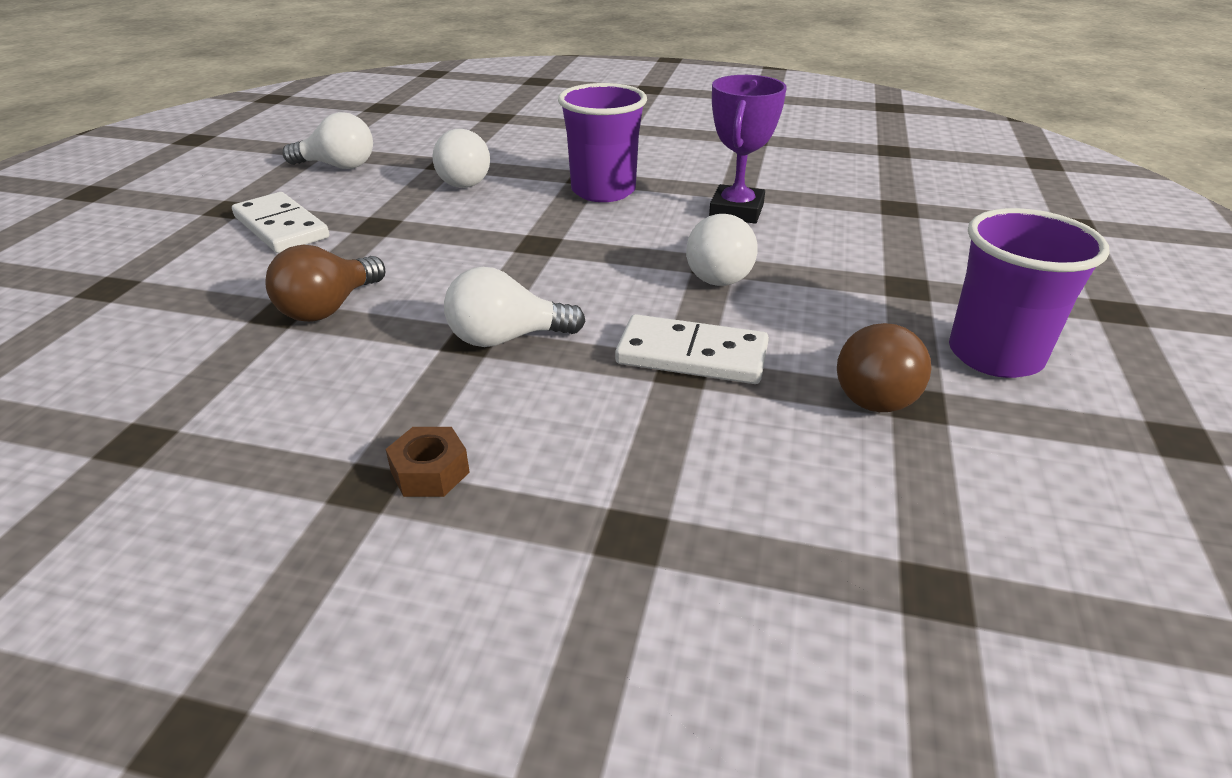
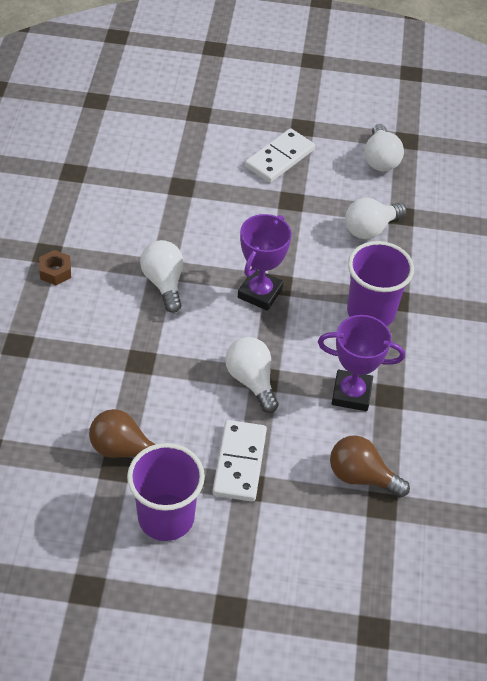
camera: 80 degrees right, 15 degrees up
(329, 308) = (187, 204): brown light bulb -> brown light bulb (361, 476)
(552, 258) = (260, 293): none -> purple trophy
(692, 355) = (154, 365): white domino -> white domino (240, 463)
(719, 273) = (251, 381): white light bulb -> white light bulb turned 60 degrees clockwise

